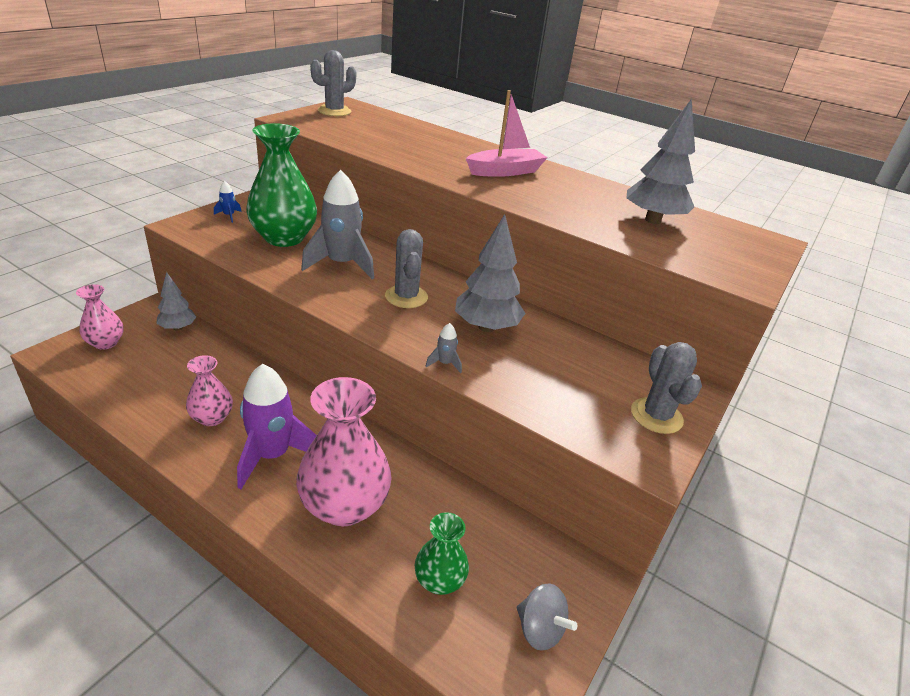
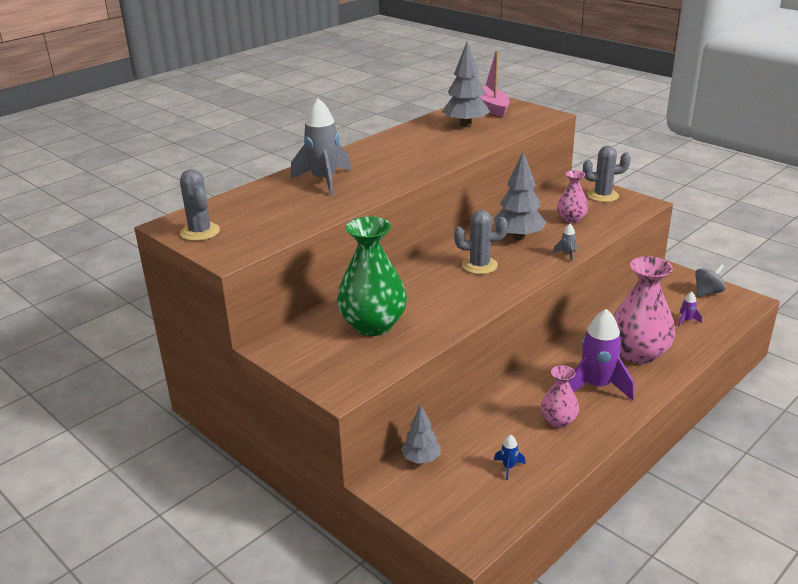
camera: 75 degrees left, 5 degrees down
(105, 343) = (450, 507): pink vase -> pink vase (571, 219)
(229, 216) = (318, 361): blue rocket -> blue rocket (508, 467)
(341, 264) = (426, 294): grey rocket -> grey rocket (324, 181)
(439, 580) = (686, 320): green vase -> purple rocket
(505, 171) = (379, 162): pink boat -> pink boat (492, 107)

